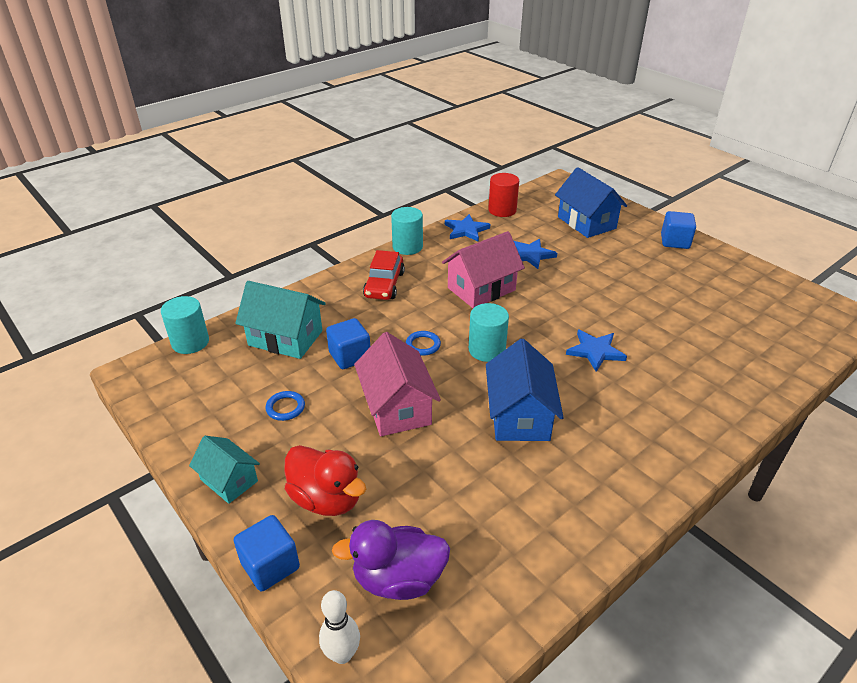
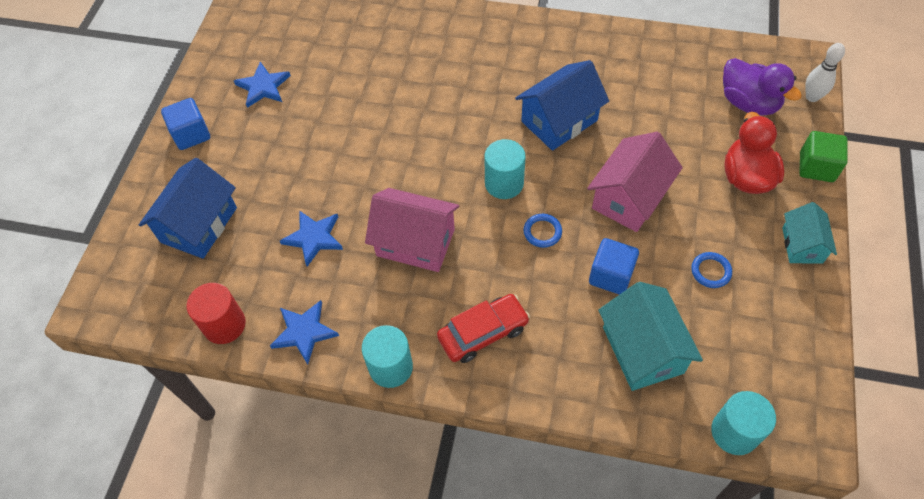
camera: 125 degrees left, 20 degrees up
(270, 565) = (816, 167): blue cube -> green cube
(595, 351) = (437, 114): blue star -> blue star (263, 87)

